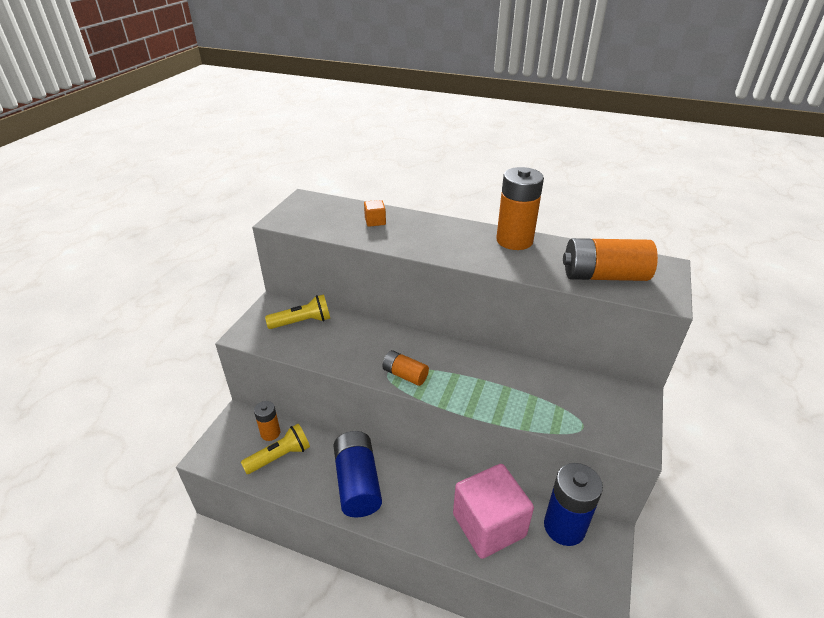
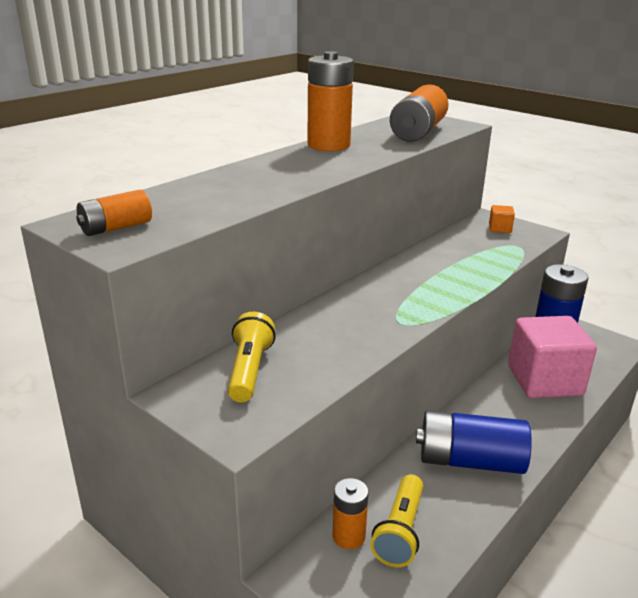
camera: 70 degrees left, 10 degrees down
(280, 456) = (400, 531): yellow flashlight -> yellow flashlight turned 150 degrees counterclockwise
(375, 221) = (209, 192): orange cube -> orange cube (500, 228)
(405, 375) = (410, 313): orange battery -> orange battery (116, 228)

